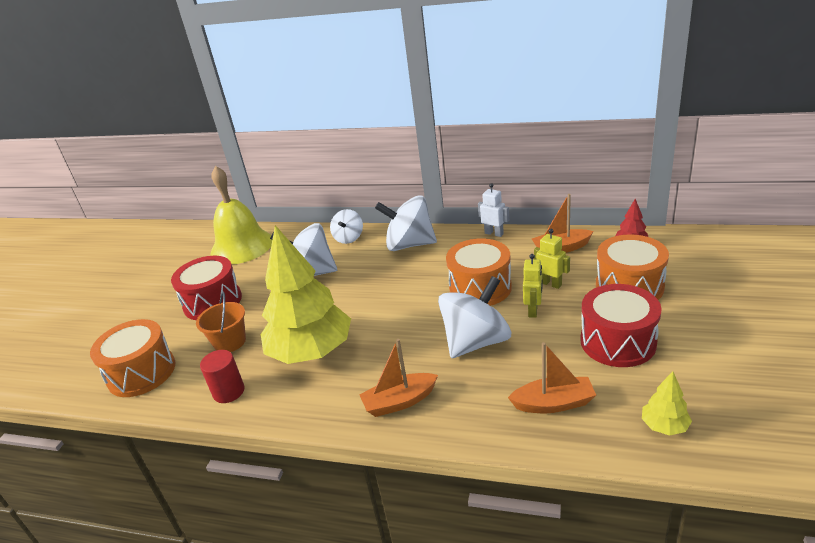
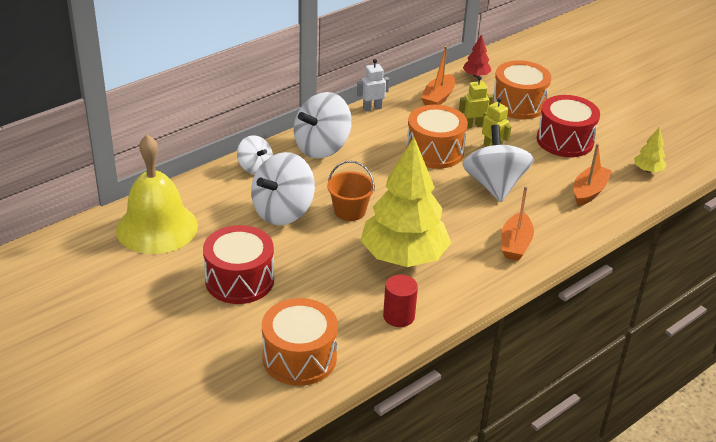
camera: 60 degrees left, 5 degrees up
(230, 342) = (326, 292): orange bucket -> orange bucket (349, 211)

